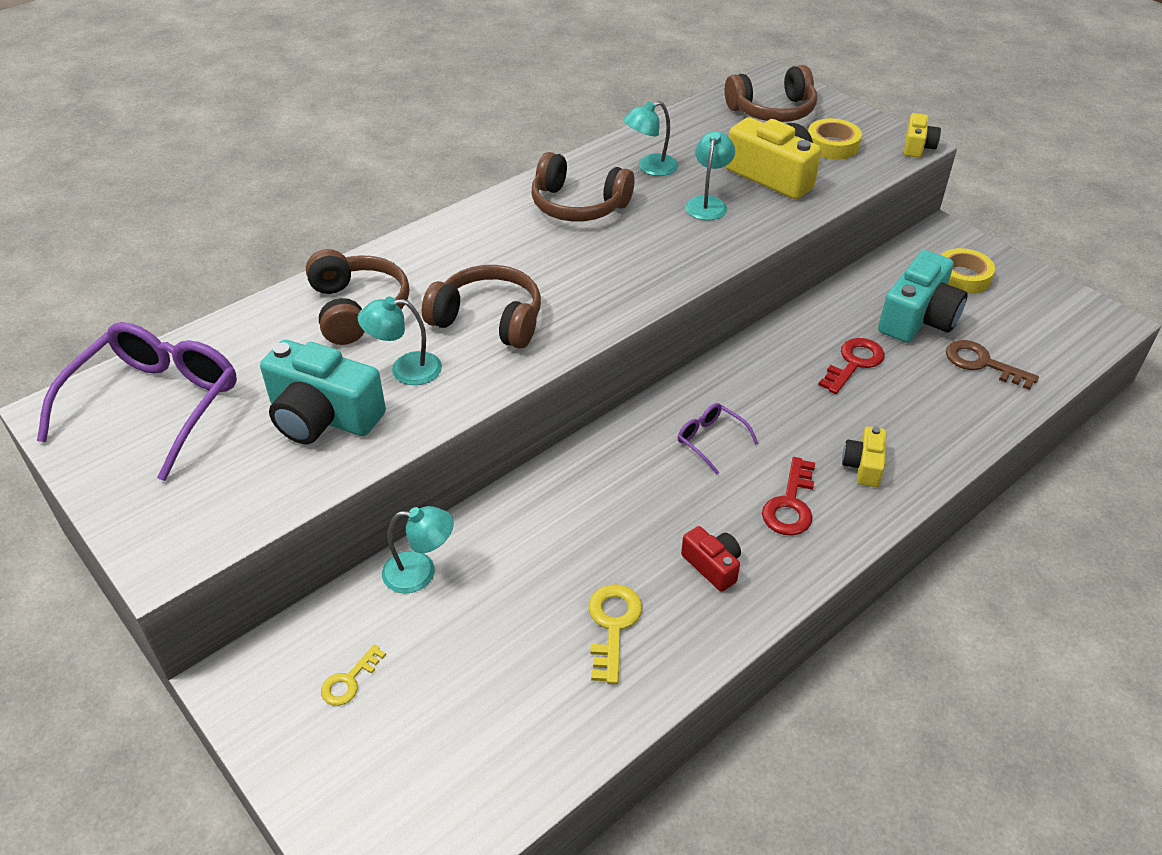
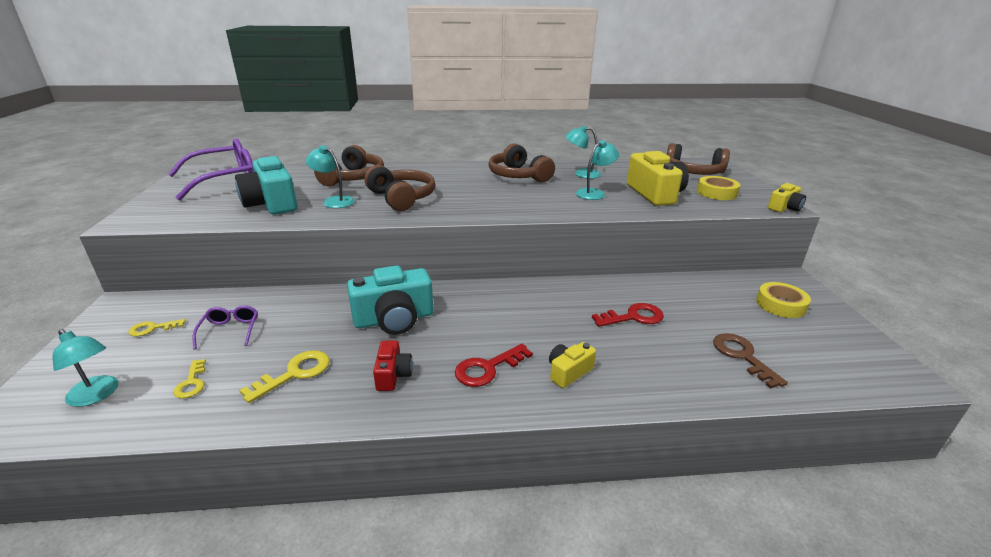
camera: 35 degrees right, 15 degrees down
(420, 572) = (254, 302): turquoise lamp -> turquoise lamp (97, 395)
(518, 705) = (191, 383): none -> yellow key
(711, 441) = (483, 315): purple glasses -> purple glasses (230, 331)
(918, 318) = (715, 313): turquoise camera -> turquoise camera (394, 319)

